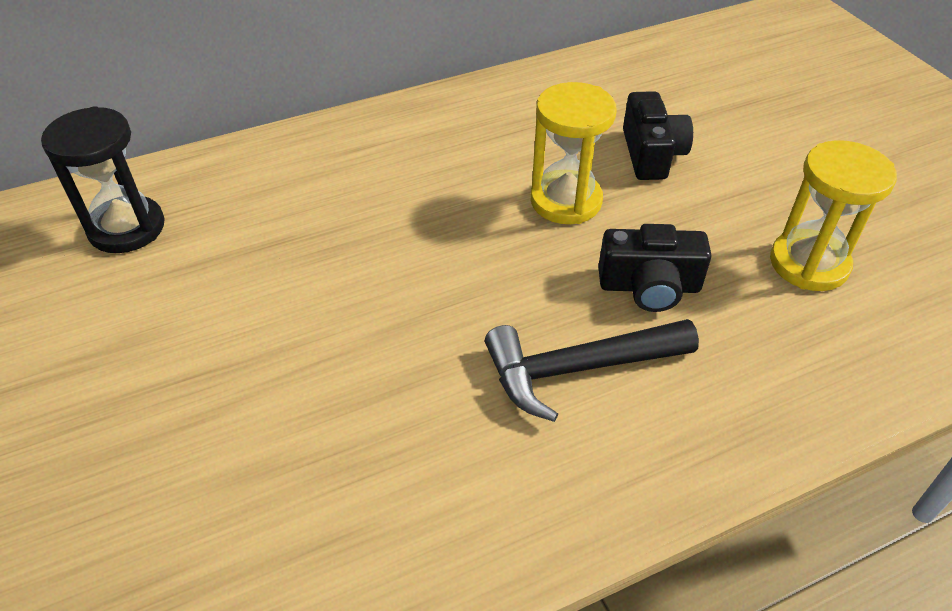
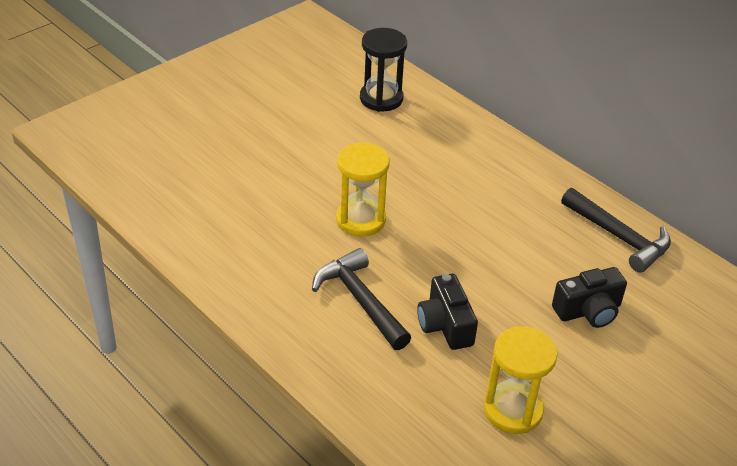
camera: 70 degrees right, 5 degrees down
(535, 96) = (619, 237): none -> black hammer
(566, 201) = (507, 272): yellow hourglass -> yellow hourglass (360, 220)

